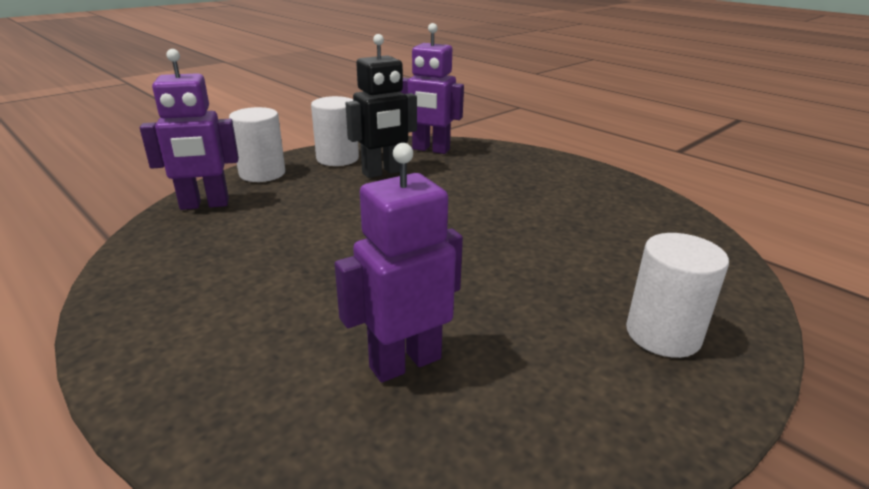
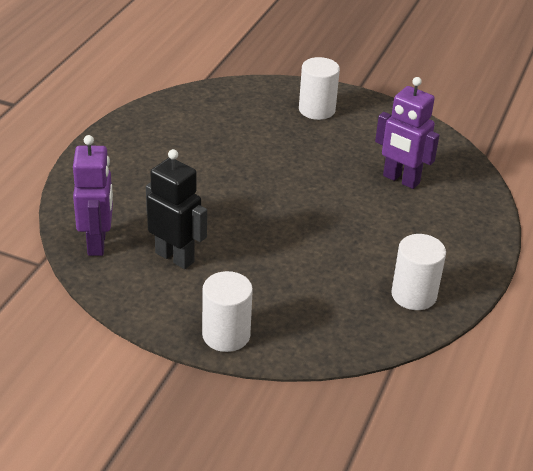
camera: 115 degrees left, 10 degrees up
(204, 205) = (310, 338): purple robot -> none
(337, 158) = (158, 299): white cylinder -> white cylinder (413, 295)

